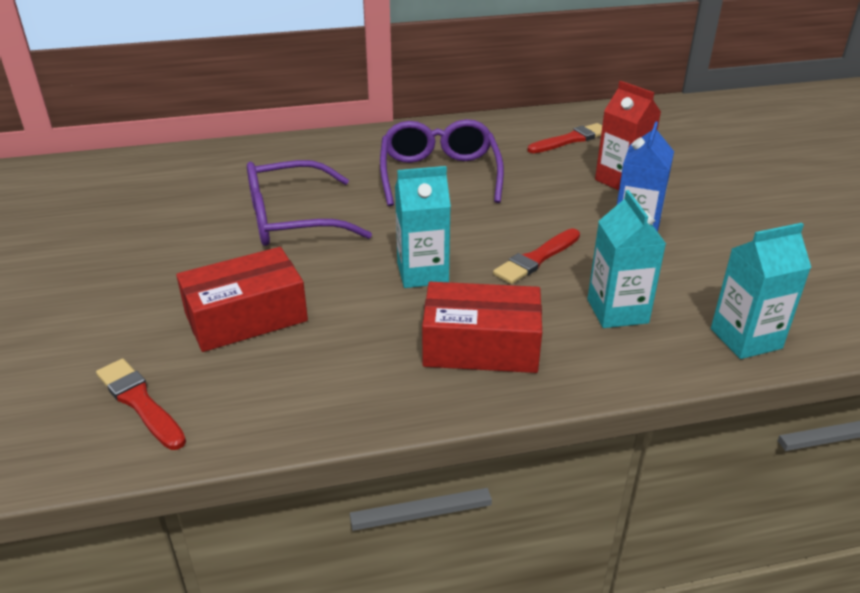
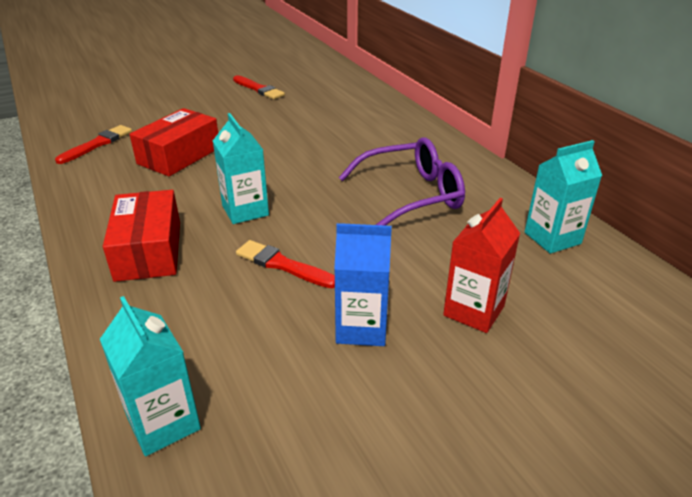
camera: 75 degrees right, 0 degrees up
(246, 317) = (179, 156): red box -> red box turned 75 degrees clockwise
(291, 219) = (303, 147): purple glasses -> none
(570, 139) = (550, 265): red brush -> red brush (259, 89)
(617, 311) = (204, 322): turquoise carton -> turquoise carton (552, 238)

